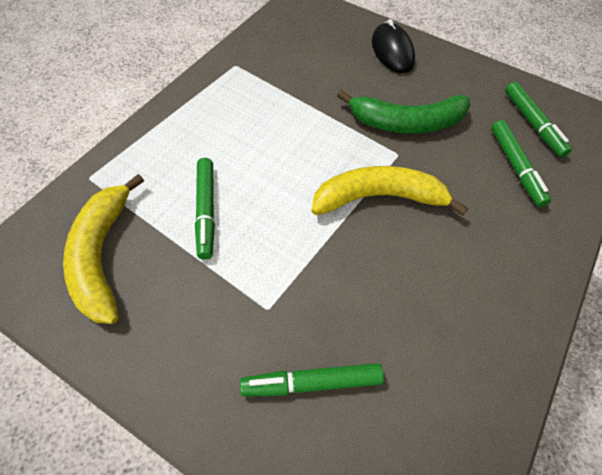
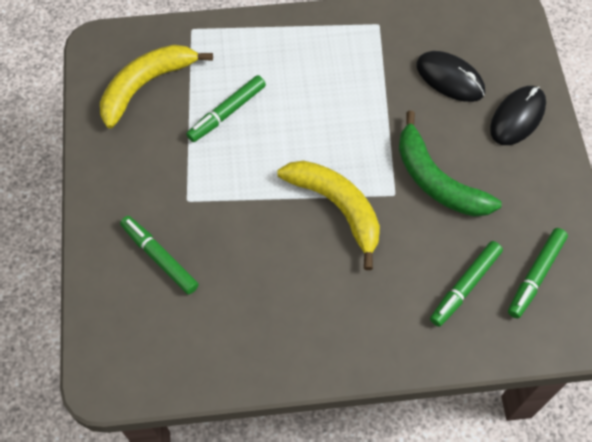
camera: 55 degrees right, 5 degrees up
(325, 61) = (450, 79): none -> black mouse

